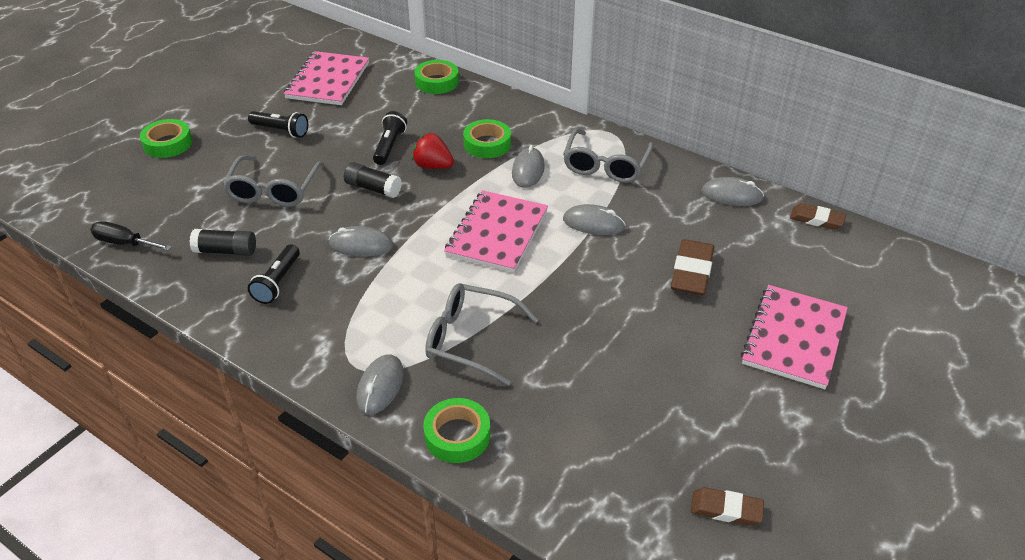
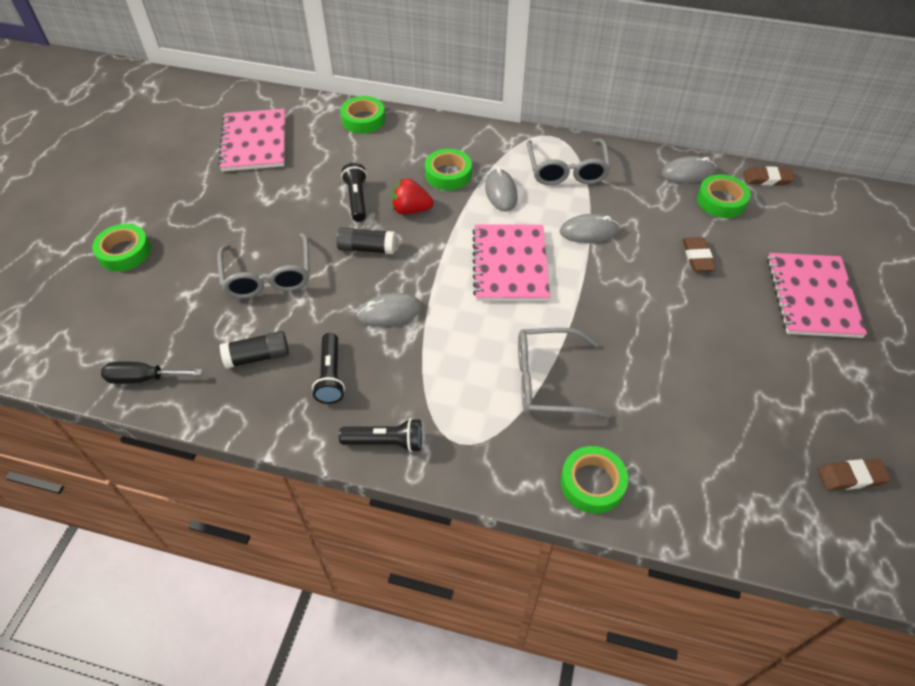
camera: 20 degrees left, 10 degrees up
(281, 131) = (238, 208): black flashlight -> black flashlight (385, 442)
(380, 386) = (494, 456): grey mouse -> none
(692, 272) = (697, 257): brown eraser -> brown eraser, size x0.65
(751, 228) = (721, 201): none -> green tape

